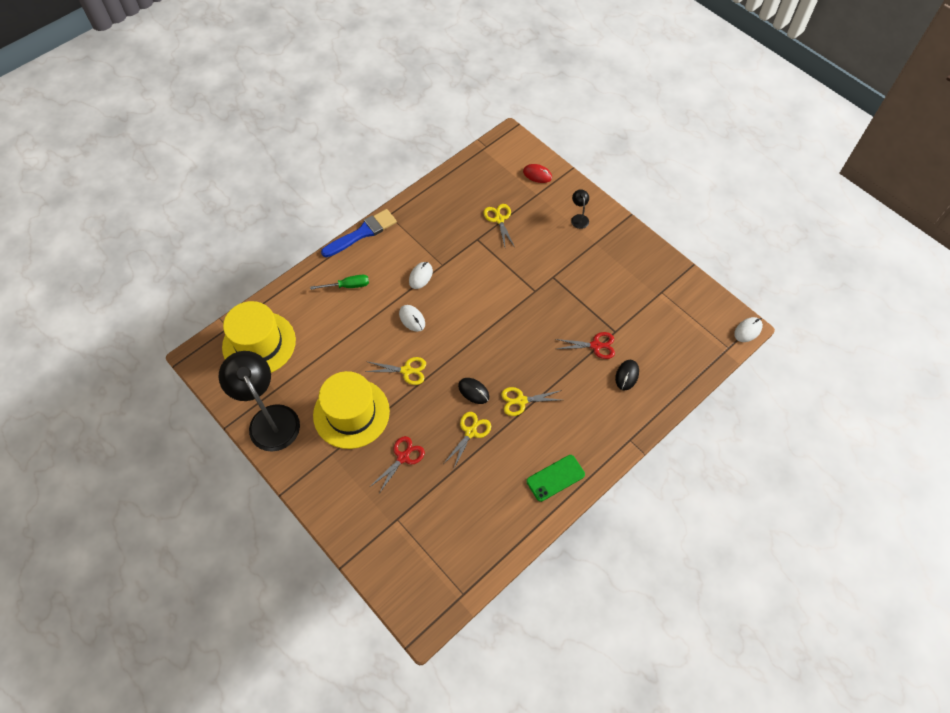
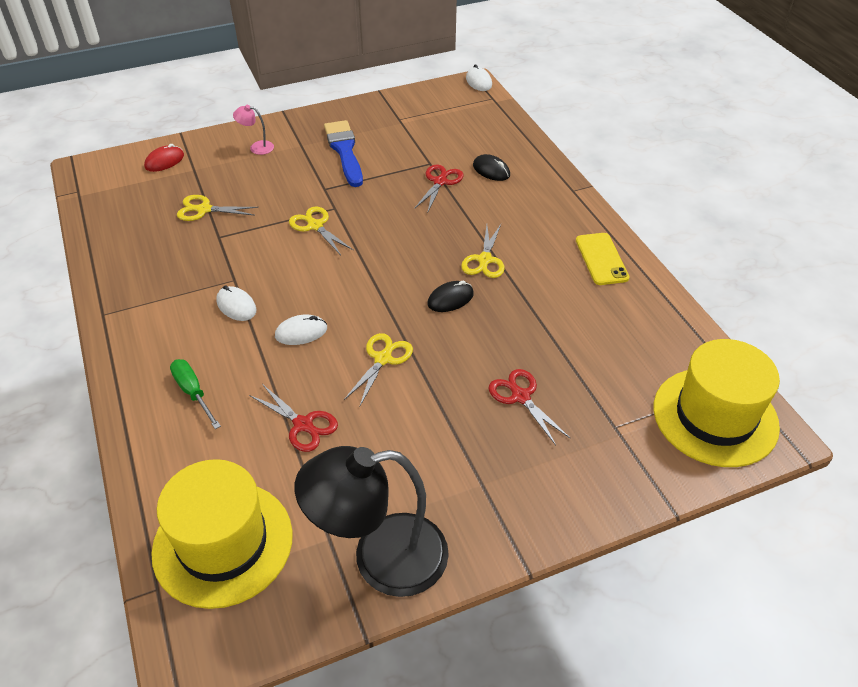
camera: 70 degrees left, 15 degrees down
(343, 348) = (303, 425): none -> red scissors
(348, 286) = (193, 392): green screwdriver -> green screwdriver turned 45 degrees counterclockwise
(351, 413) = (422, 441): yellow hat -> yellow hat (715, 416)
(362, 233) = (109, 352): blue brush -> blue brush (344, 151)
(470, 432) = (509, 317): yellow scissors -> yellow scissors (315, 226)
(555, 478) = (601, 259): green phone -> yellow phone
(579, 218) = (257, 147): black lamp -> pink lamp

